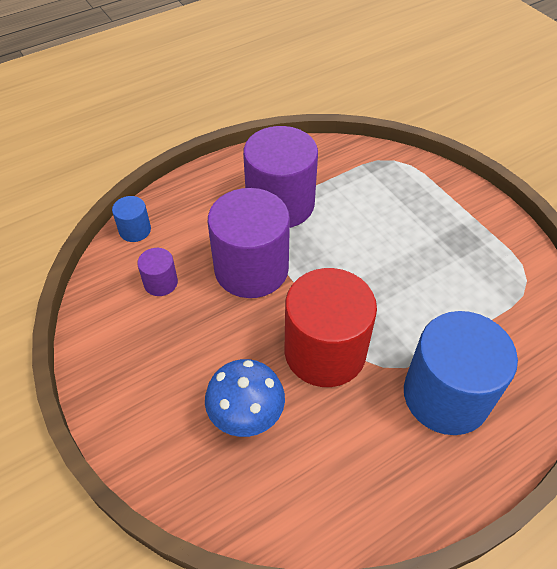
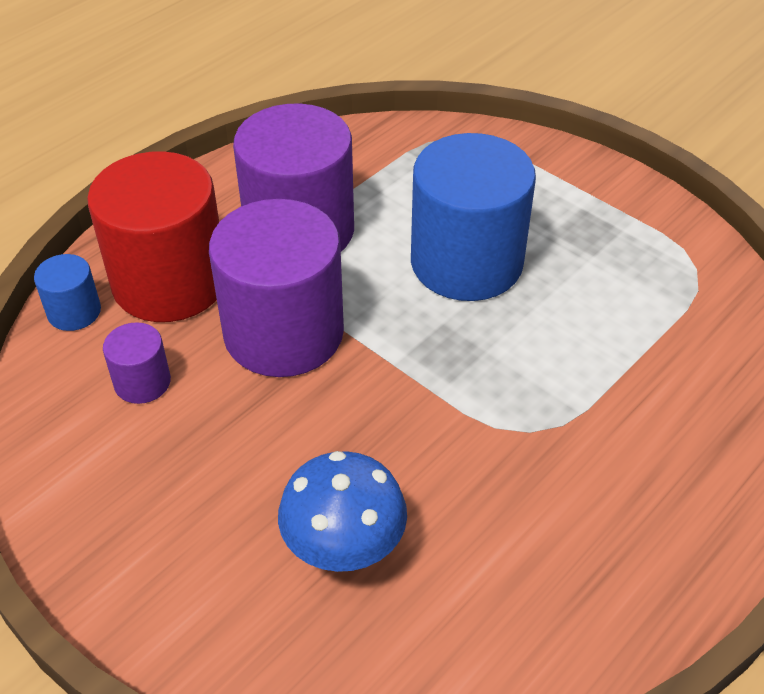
camera: 15 degrees left, 5 degrees down
(325, 351) = (436, 429): red cylinder -> red cylinder (170, 282)
(446, 395) = (633, 451): blue cylinder -> blue cylinder (466, 262)

